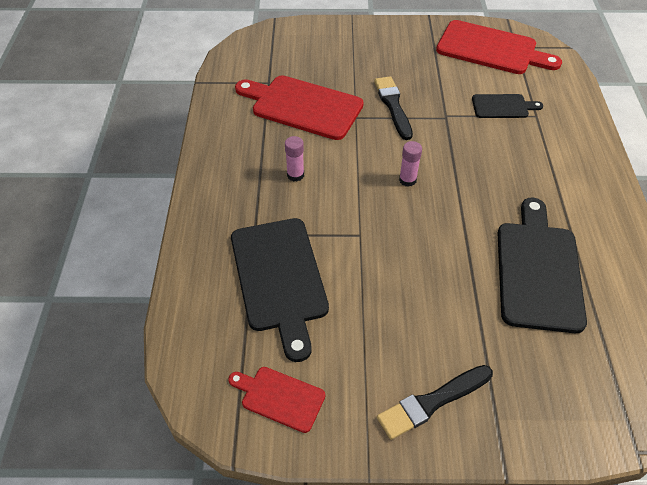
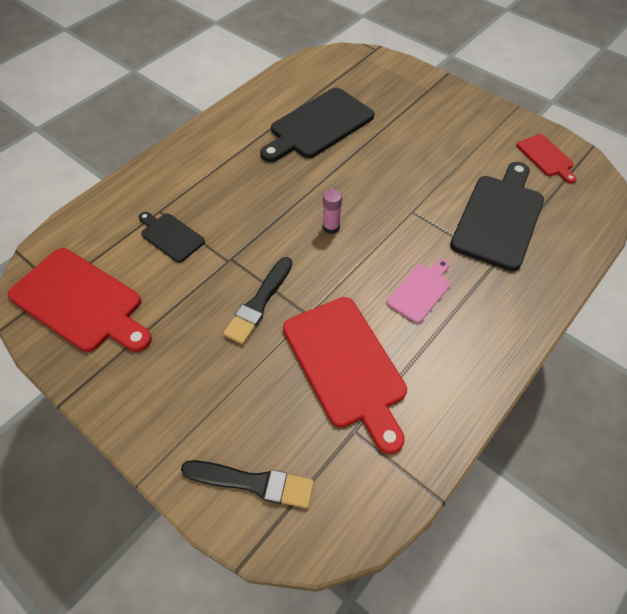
camera: 140 degrees left, 5 degrees up
(295, 175) = (420, 291): pink glue stick -> pink cutting board
(432, 402) = (456, 111): black brush -> black brush (252, 482)
(491, 49) = (80, 302): red cutting board -> red cutting board turned 150 degrees clockwise

